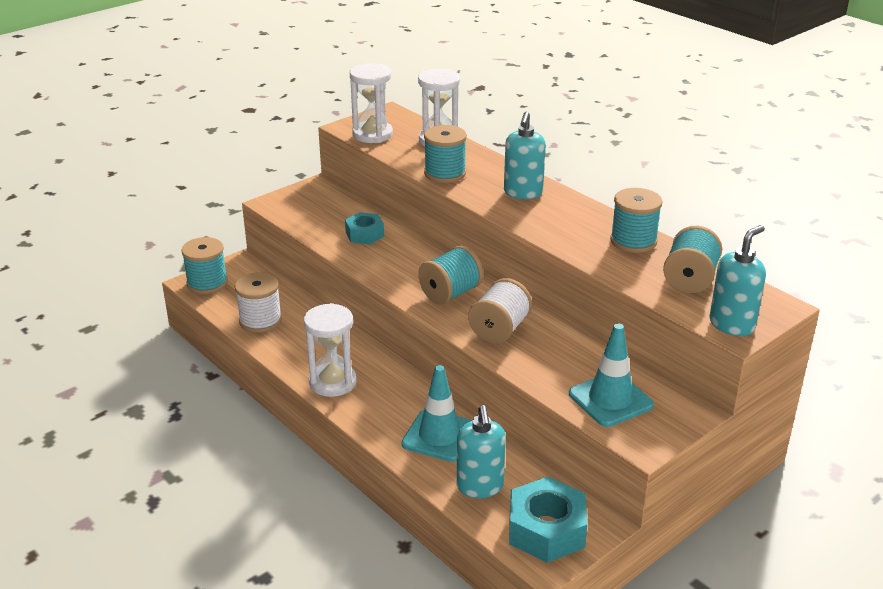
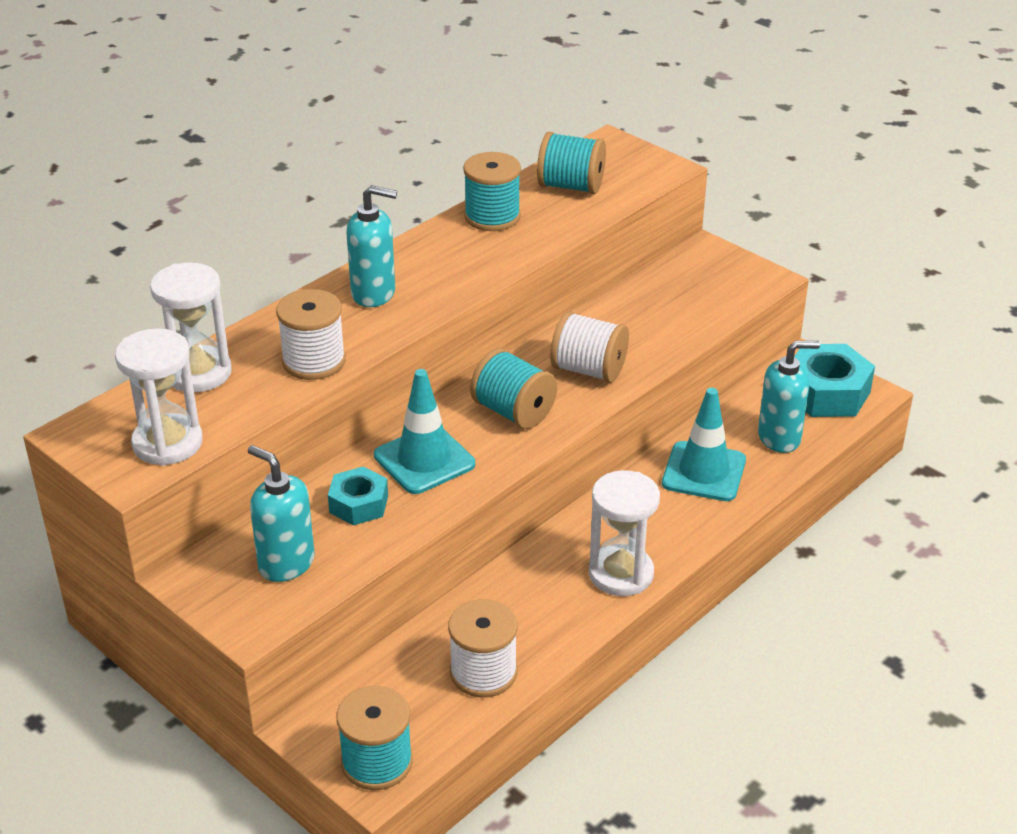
camera: 95 degrees left, 5 degrees up
(445, 173) = (314, 361): turquoise spool -> white spool
(610, 399) = (702, 295): turquoise traffic cone -> turquoise traffic cone (424, 460)
(732, 325) = (652, 168): turquoise soap dispenser -> turquoise soap dispenser (286, 563)

